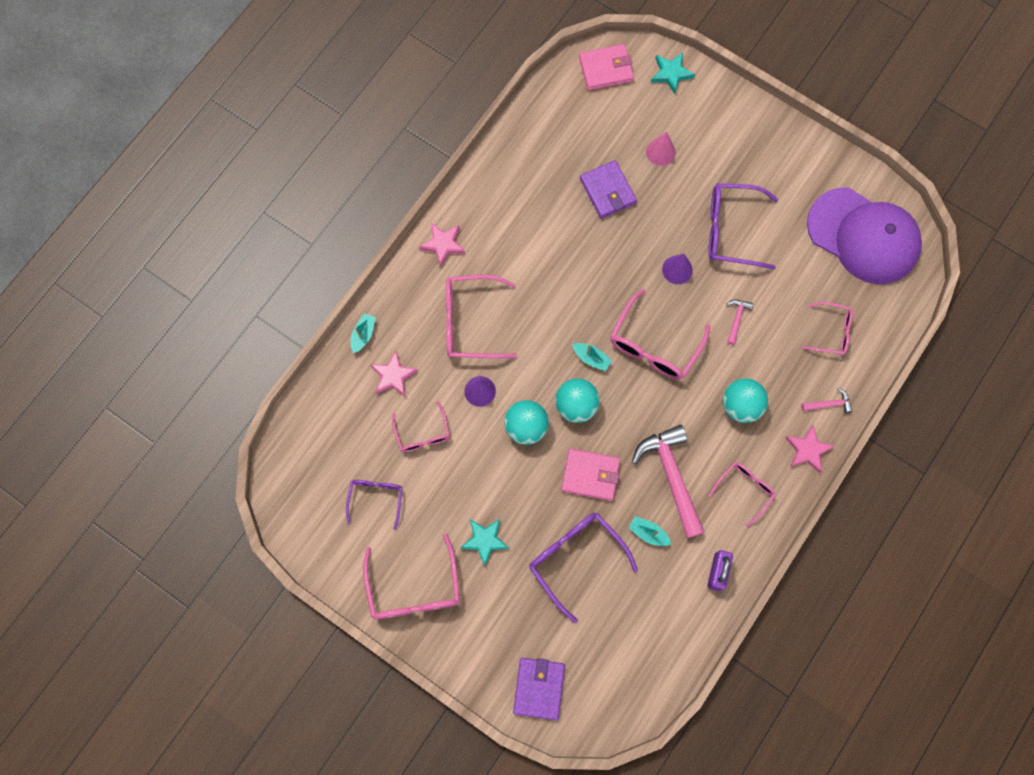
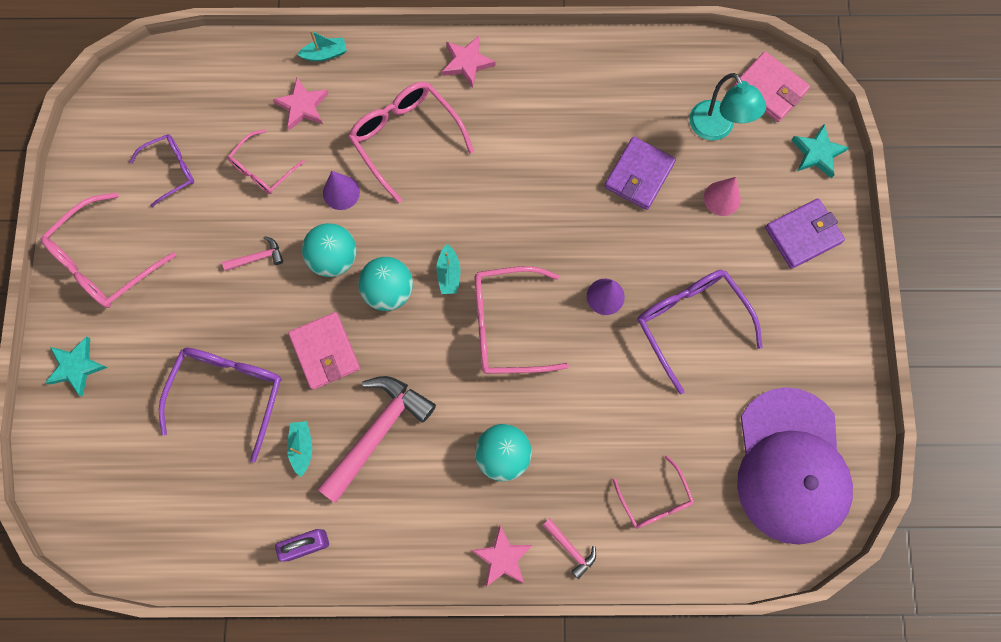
camera: 55 degrees right, 0 degrees up
(485, 540) = (193, 295): turquoise star -> turquoise star (76, 367)
(539, 688) = (75, 442): purple wallet -> purple wallet (803, 235)
(610, 121) = (716, 128): none -> turquoise lamp
(736, 319) = (596, 390): pink hammer -> pink hammer (258, 257)
(744, 490) = (412, 517): pink glasses -> none

